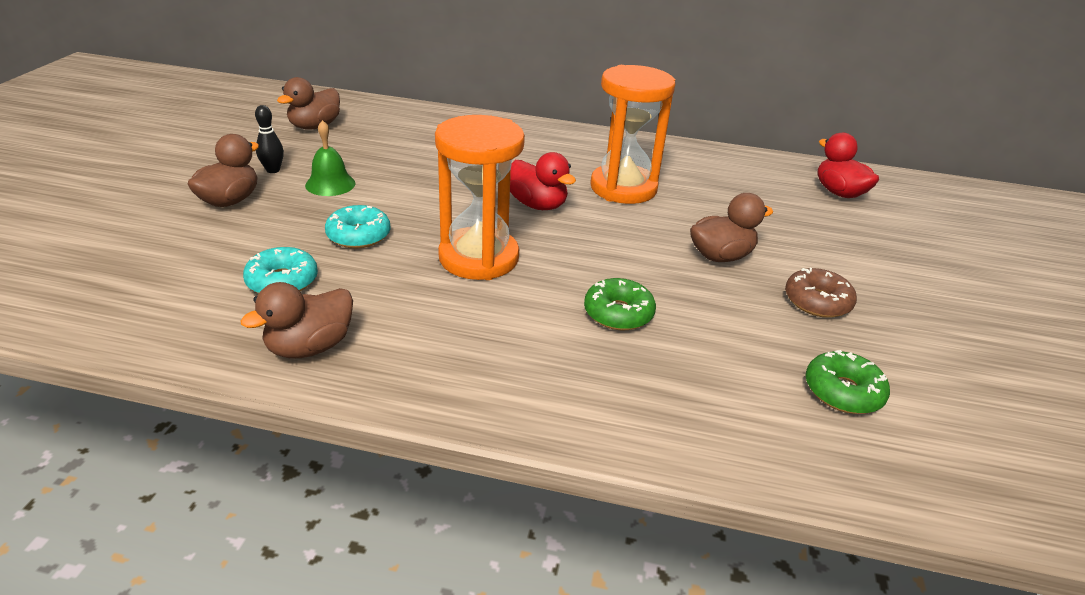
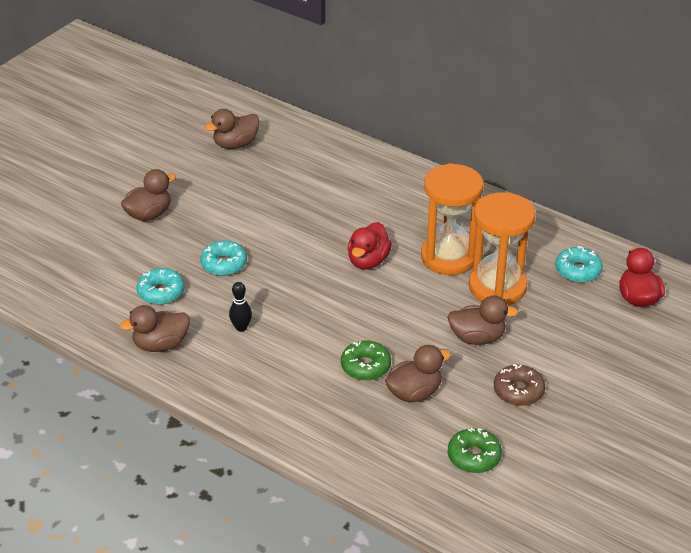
camera: 25 degrees right, 5 degrees up
(273, 170) = (187, 189): black bowling pin -> black bowling pin (241, 327)
(330, 184) = (223, 211): green bell -> none
(479, 258) = (297, 301): orange hourglass -> orange hourglass (497, 287)
(538, 205) = (368, 261): red duck -> red duck turned 45 degrees clockwise
(703, 331) = (414, 393): none -> brown duck
(760, 180) = (578, 271): none -> turquoise donut

